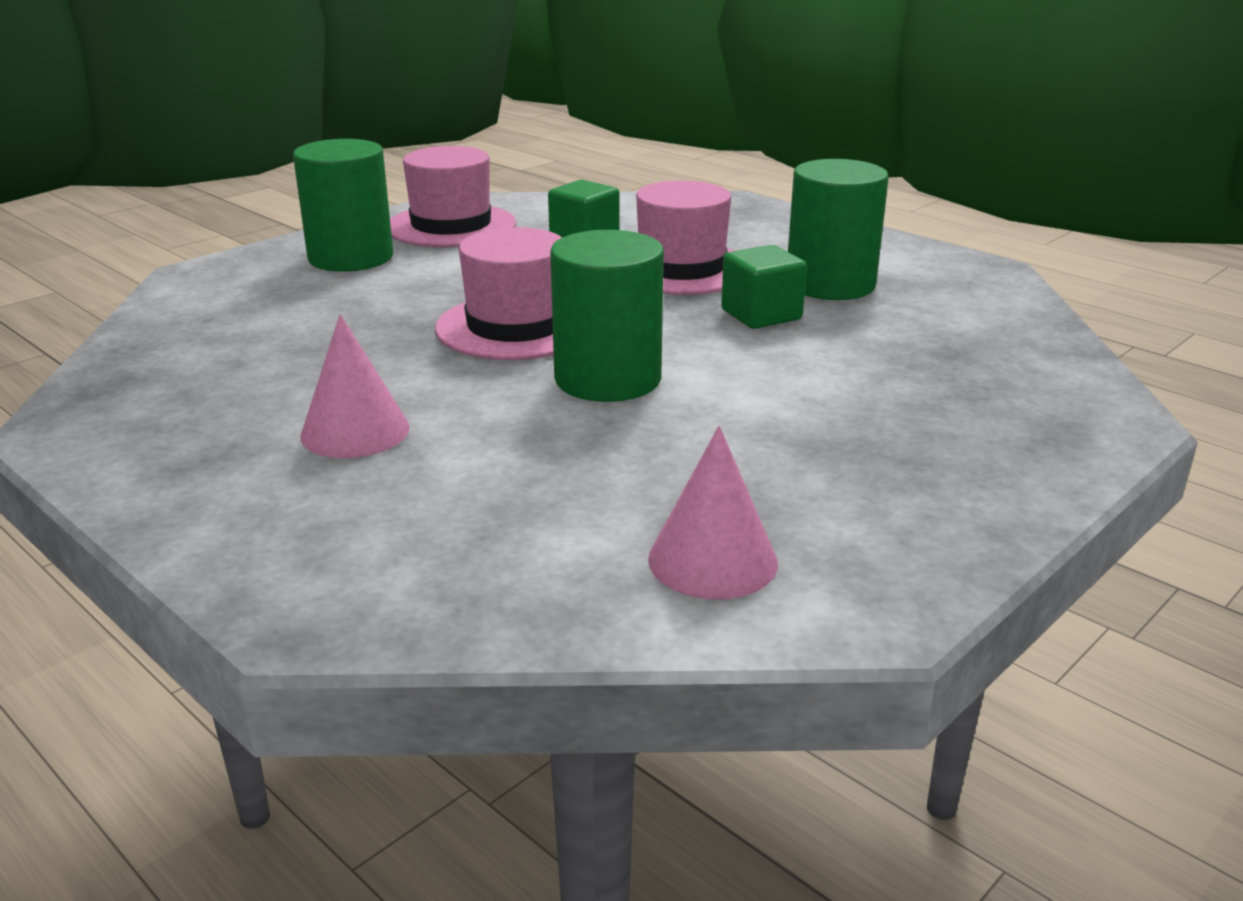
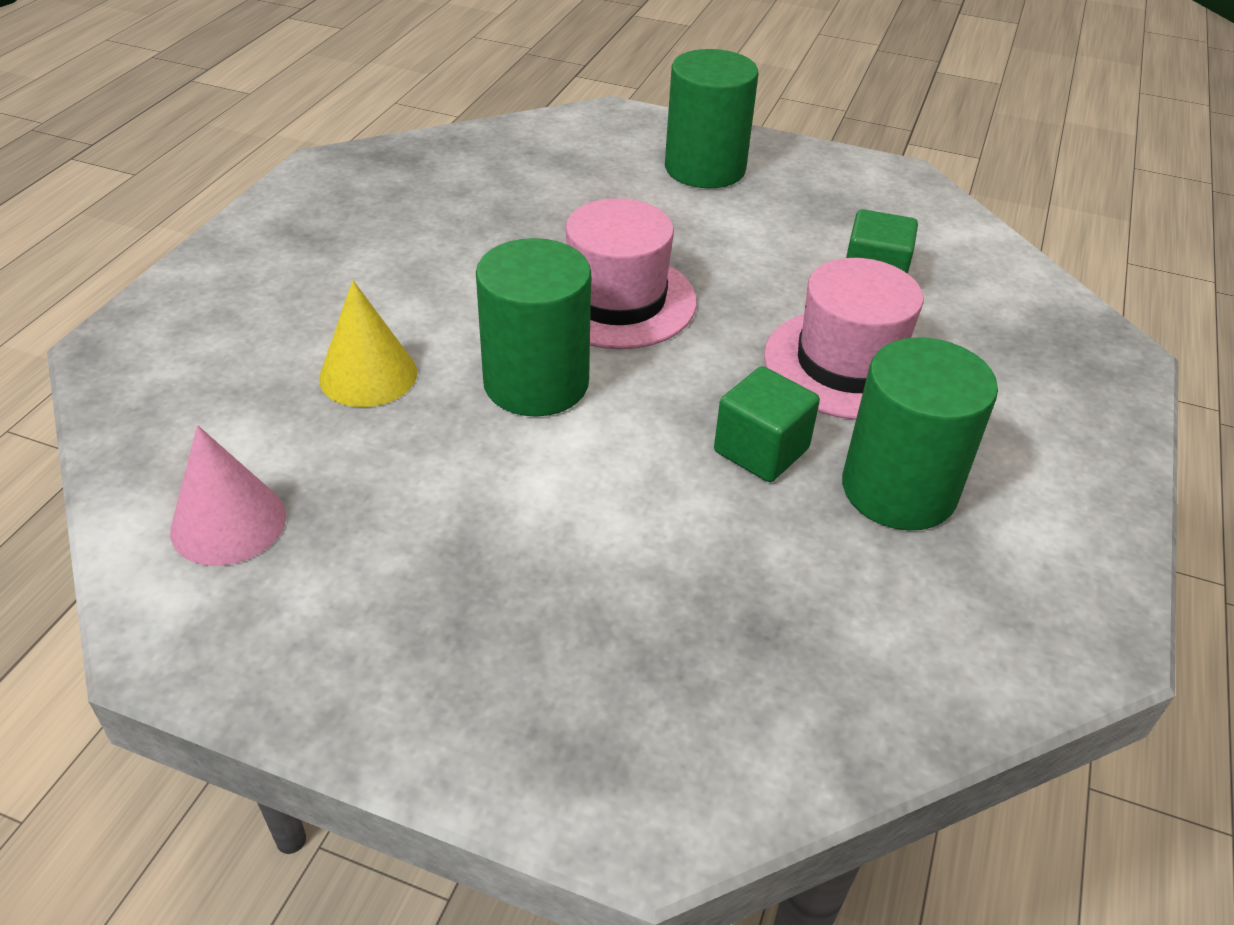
camera: 65 degrees right, 15 degrees up
(355, 431) = (373, 281): pink cone -> none
(451, 226) = (832, 192): pink hat -> none
(524, 455) = (368, 375): none -> yellow cone

